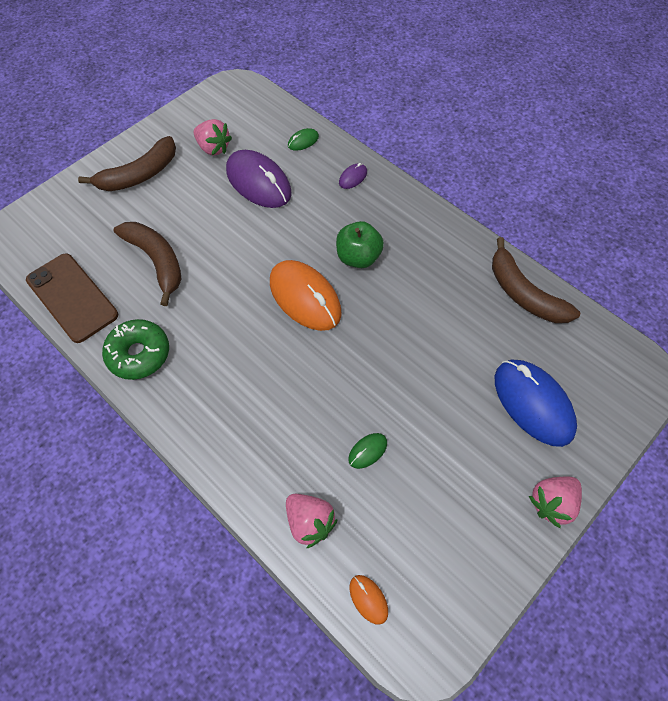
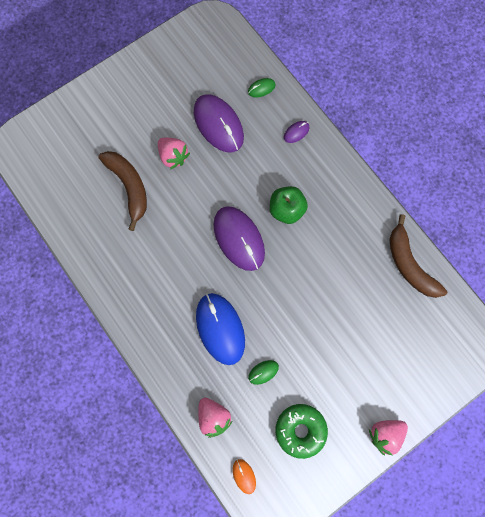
camera: 10 degrees right, 15 degrees up
(72, 297) = (63, 209): brown phone -> none
(139, 175) = (123, 101): brown banana -> none
(139, 354) = (109, 266): green donut -> green donut (300, 430)
(213, 148) = (186, 84): pink strawberry -> pink strawberry (173, 156)
(305, 297) = (239, 239): orange mouse -> purple mouse
(533, 403) = (392, 357): blue mouse -> blue mouse (220, 328)

